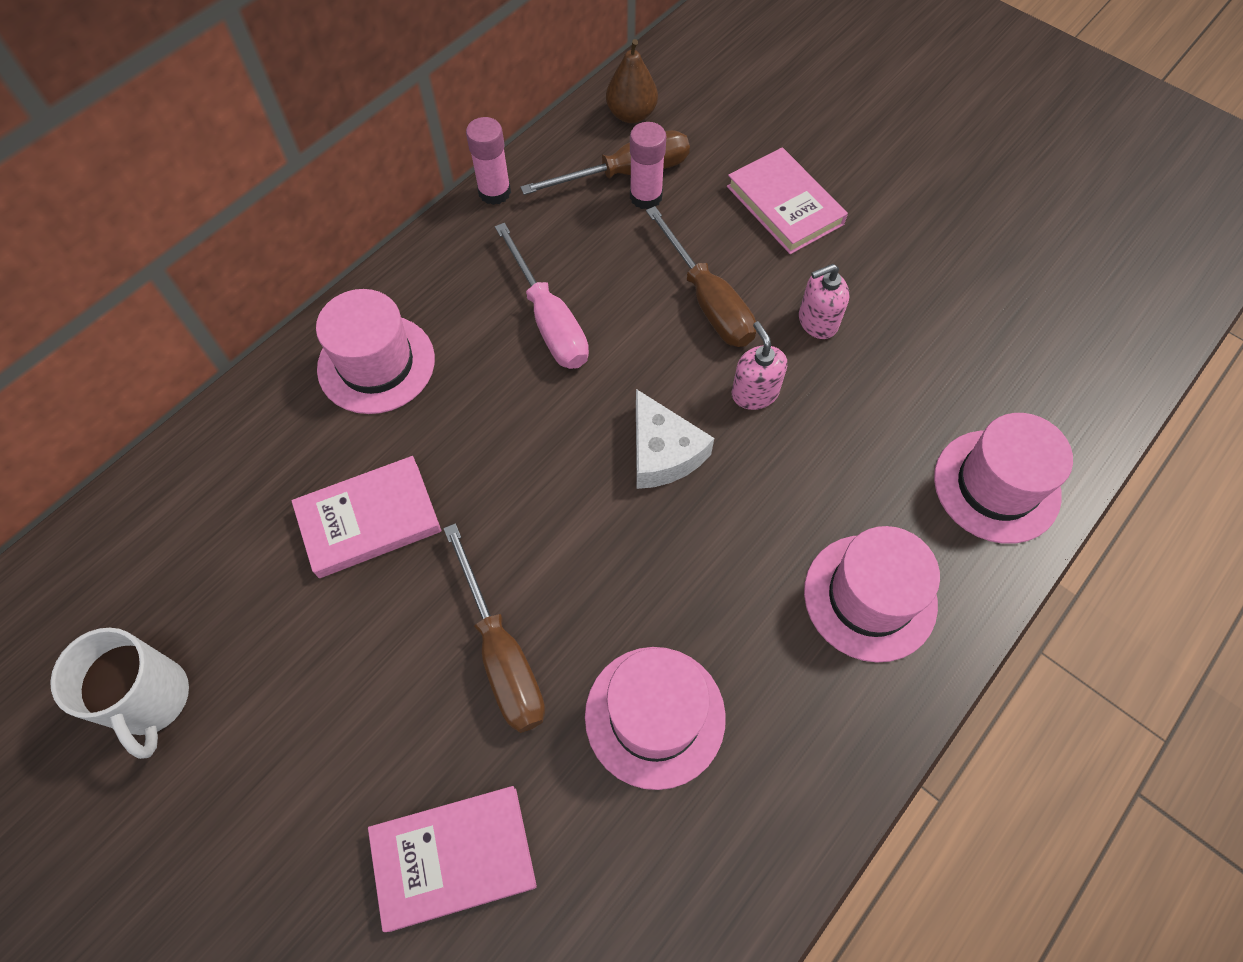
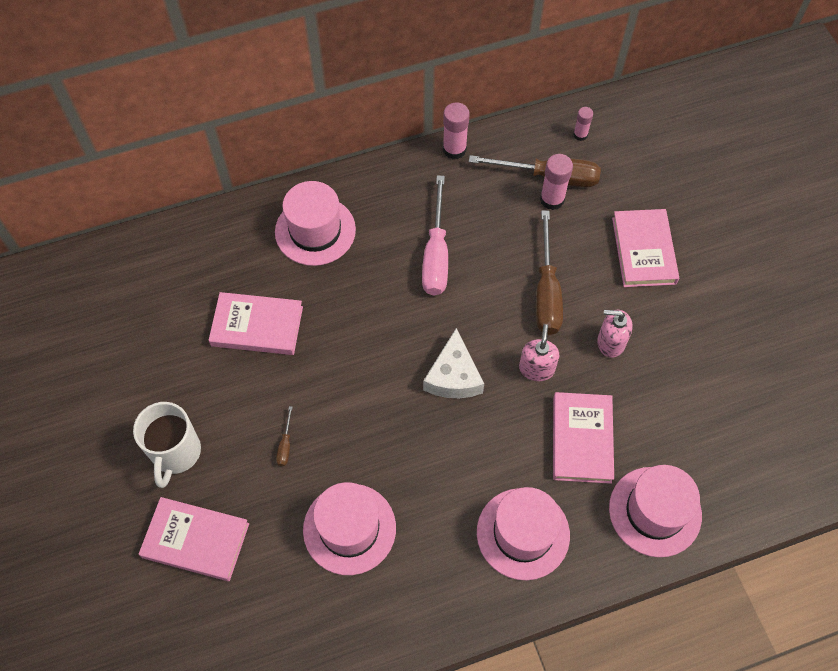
camera: 30 degrees right, 0 degrees up
(152, 700) = (90, 367): white mug -> white mug (176, 453)
(501, 654) = (285, 445): brown screwdriver -> brown screwdriver, size x0.42
(631, 114) = (580, 135): brown pear -> pink glue stick
(860, 448) = (581, 439): none -> pink book

